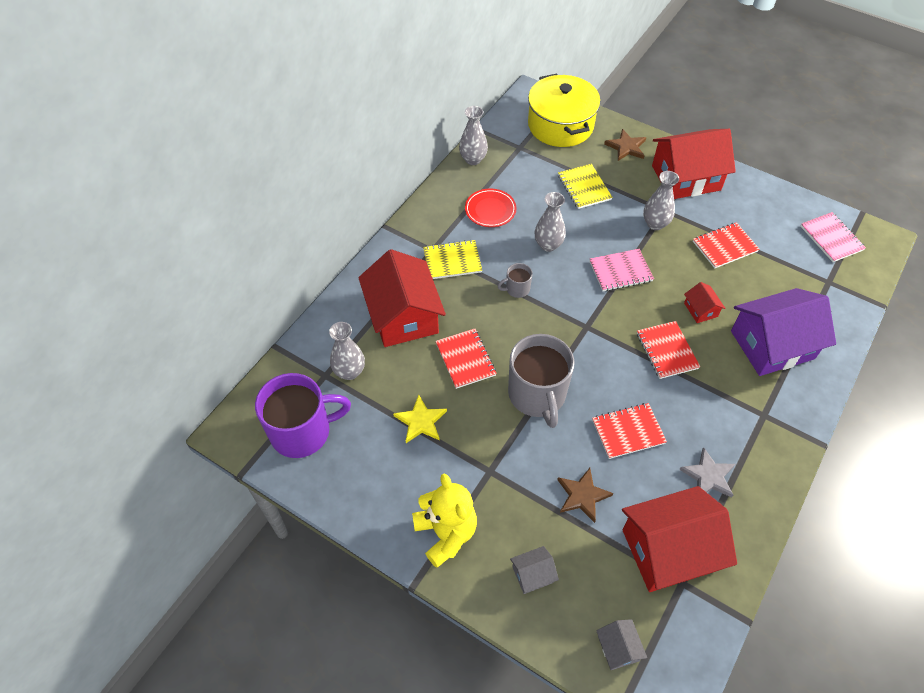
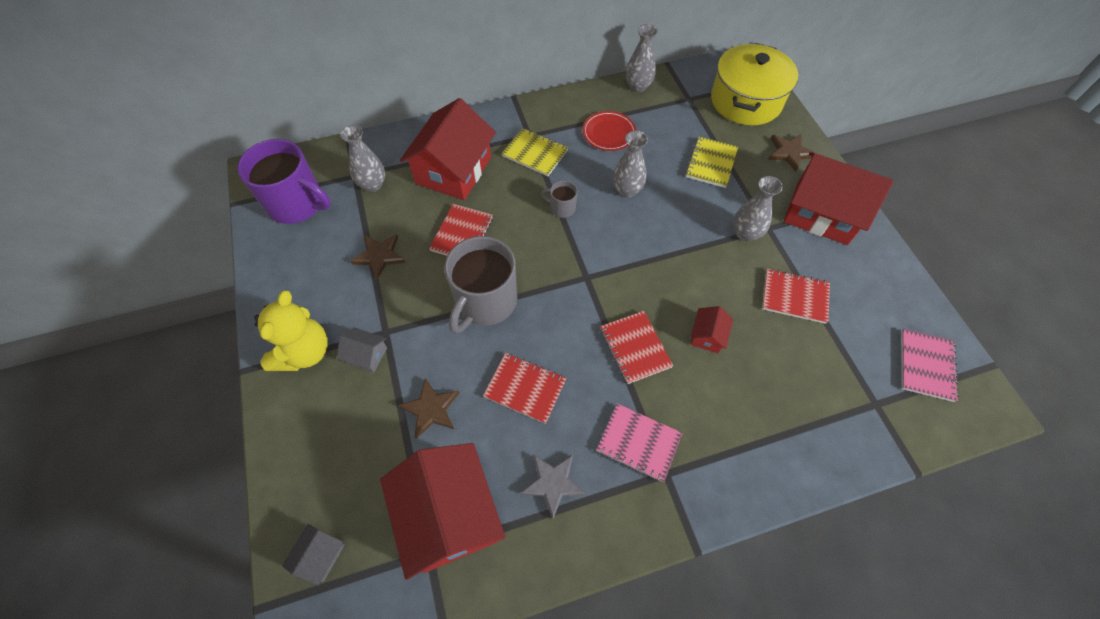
camera: 40 degrees right, 5 degrees up
(421, 421) = (379, 256): yellow star -> brown star
(533, 574) = (326, 437): grey house -> grey house (366, 355)
(620, 271) = (667, 252): pink notebook -> pink notebook (638, 443)
(667, 351) = (635, 348): red notebook -> red notebook turned 45 degrees counterclockwise
(669, 550) = (448, 515): red house -> red house turned 45 degrees clockwise
(772, 344) = (746, 417): purple house -> none

